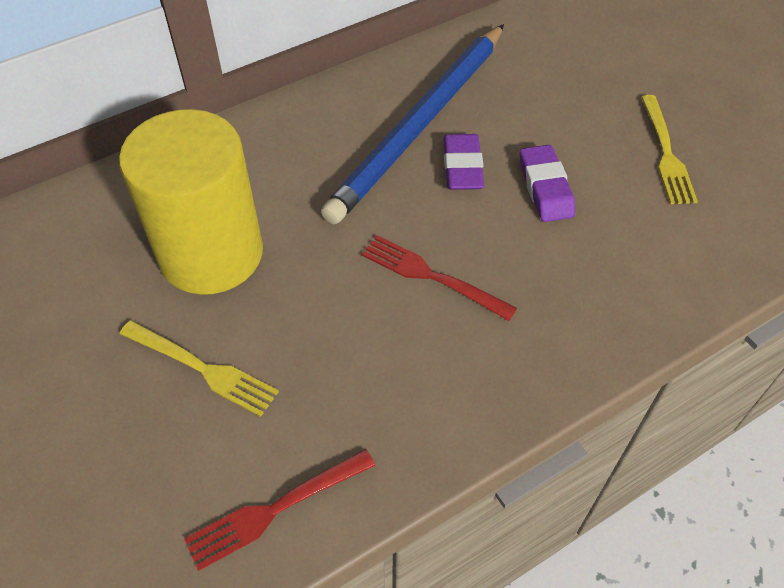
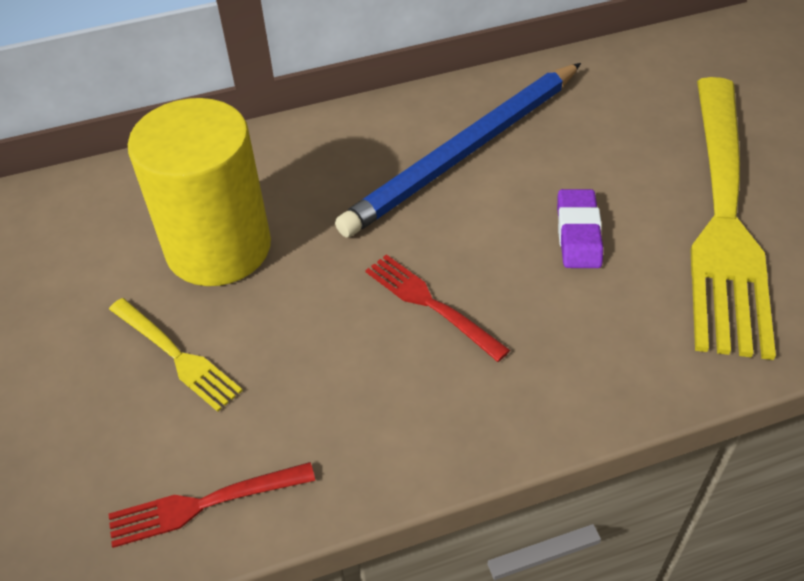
camera: 15 degrees right, 5 degrees down
(462, 167) = (495, 200): purple eraser -> none
(666, 154) = (724, 217): yellow fork -> yellow fork, size x2.35

